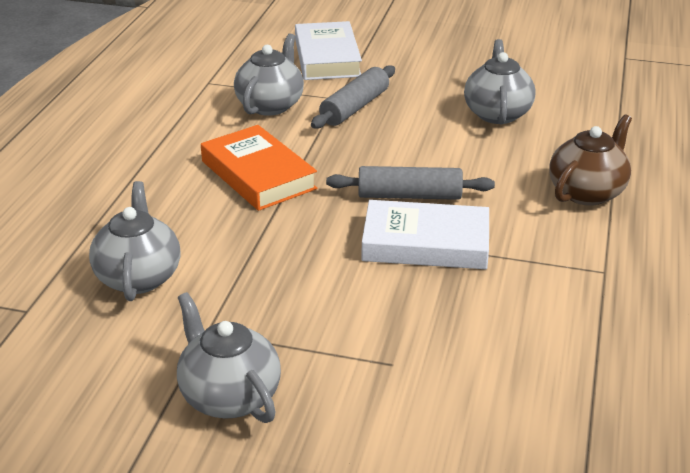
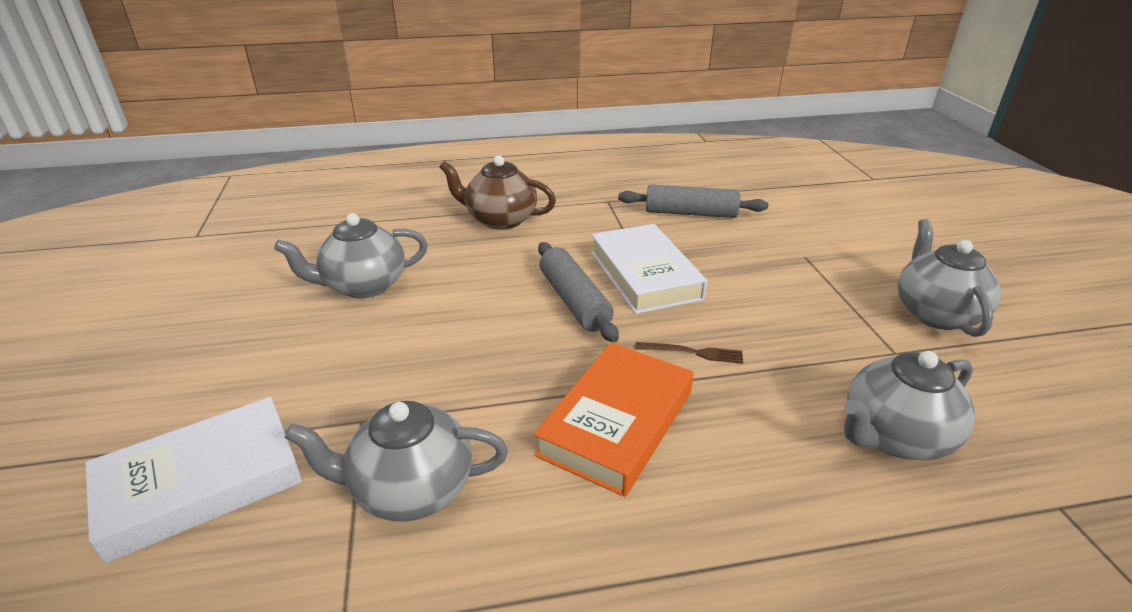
camera: 115 degrees left, 0 degrees up
(229, 396) = (935, 313): grey teapot -> grey teapot turned 150 degrees clockwise
(298, 228) = (692, 353): none -> brown fork
(354, 107) = (386, 395): grey rolling pin -> grey rolling pin (690, 213)

